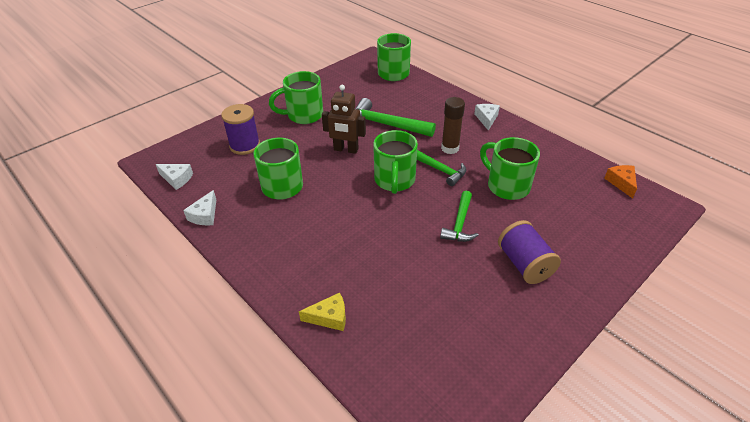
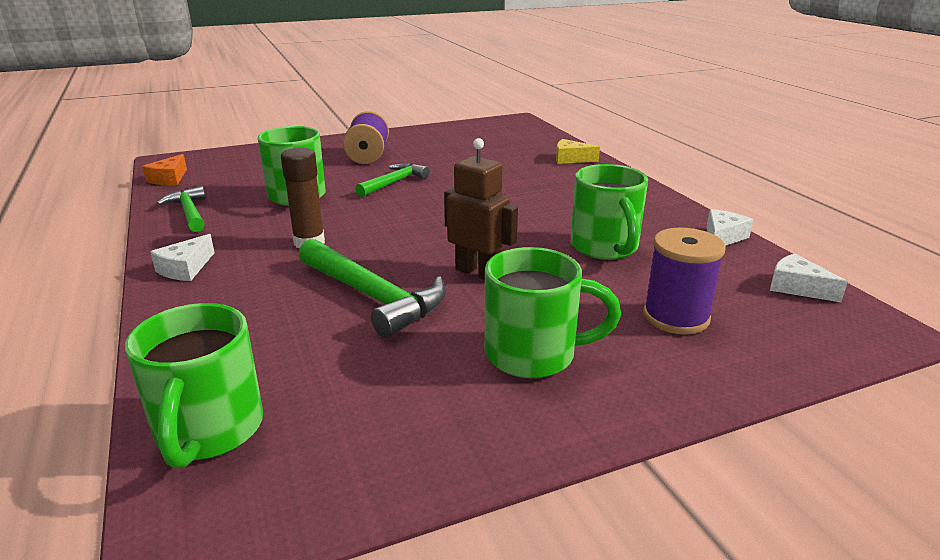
camera: 160 degrees left, 15 degrees down
(394, 181) = (432, 224): green mug -> none
(440, 170) = (357, 223): green hammer -> green hammer (189, 212)

